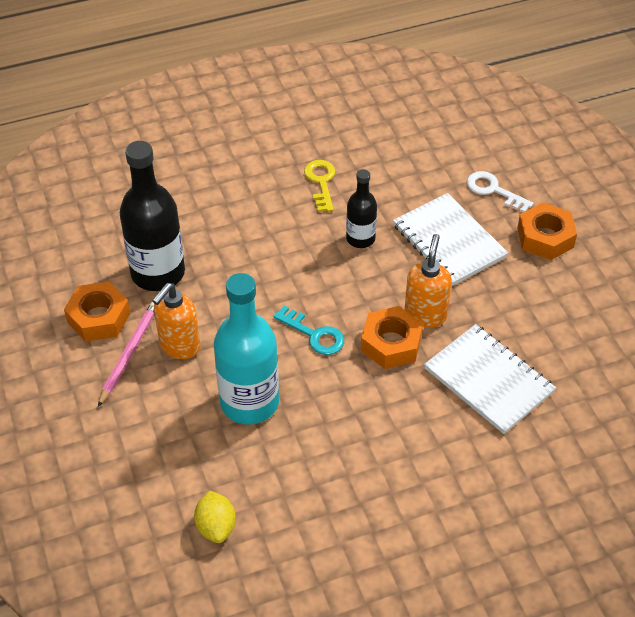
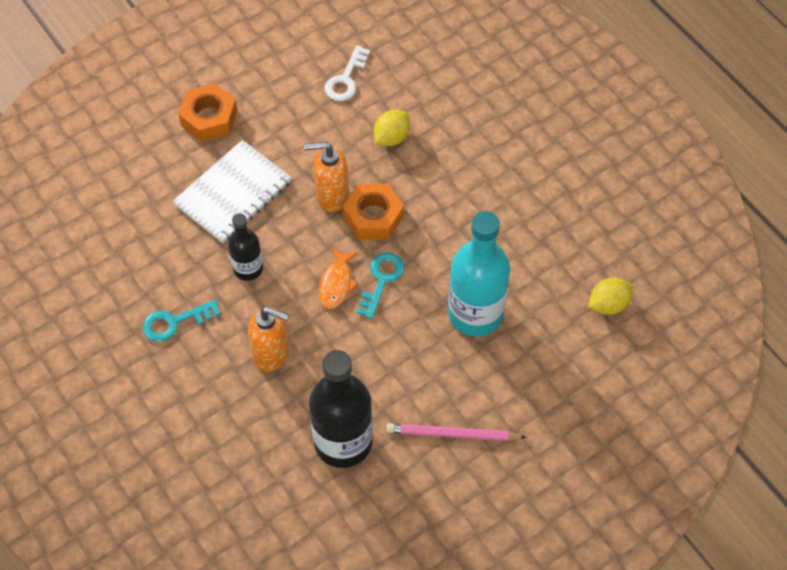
camera: 105 degrees left, 10 degrees up
(99, 318) = (418, 479): orange nut -> none
(179, 346) = (430, 392): orange soap dispenser -> orange soap dispenser (272, 354)
(321, 182) = (175, 322): yellow key -> turquoise key
(322, 299) = (336, 283): none -> orange fish
(488, 380) = (391, 137): white notebook -> yellow lemon
(493, 190) = (153, 167): white key -> white key (346, 79)

